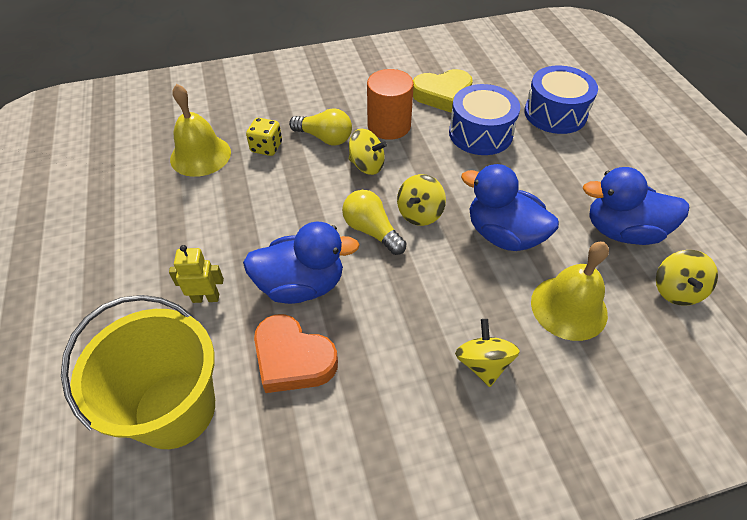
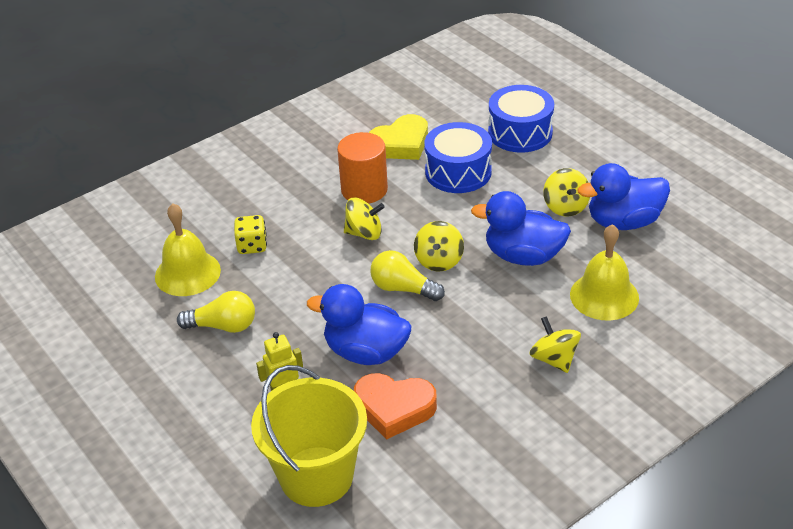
camera: 20 degrees left, 10 degrees down
(301, 285) = (365, 352): blue duck -> blue duck turned 135 degrees counterclockwise
(325, 138) = (306, 219): yellow light bulb -> yellow light bulb (223, 326)
(676, 290) = (684, 255): yellow spinning top -> yellow spinning top (565, 207)

